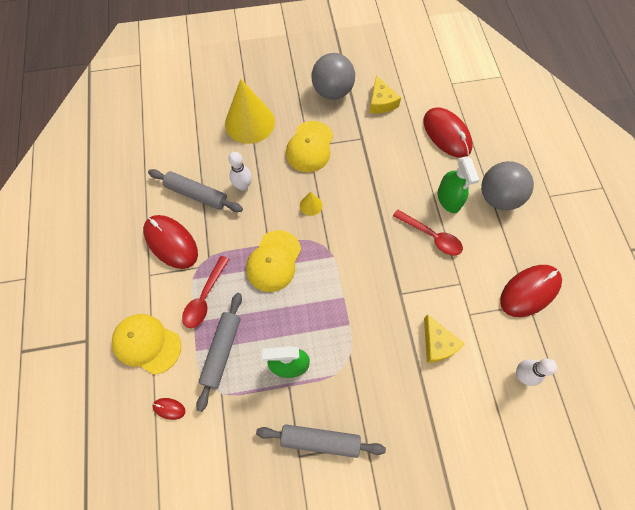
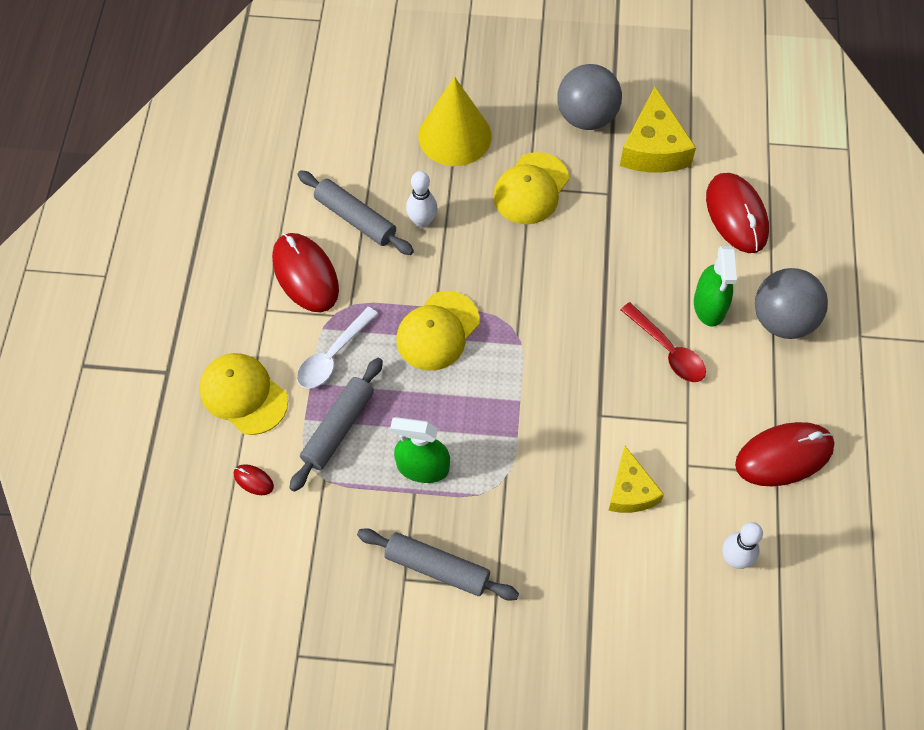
camera: 15 degrees right, 5 degrees down
(205, 297) = (333, 355): red spoon -> white spoon
(311, 205) = (509, 269): yellow cone -> none
(381, 102) = (654, 148): yellow cheese -> yellow cheese, size x1.53

